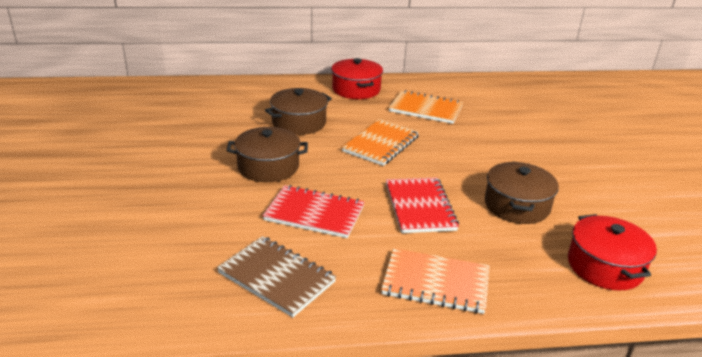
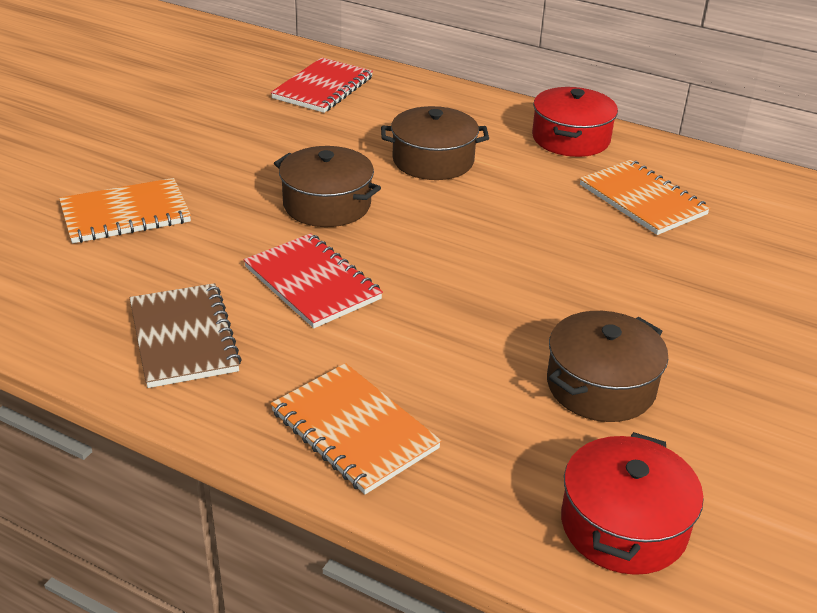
camera: 35 degrees right, 5 degrees up
(381, 144) = (510, 227): orange notebook -> orange notebook (125, 214)
(420, 207) = (456, 330): red notebook -> red notebook (323, 88)

